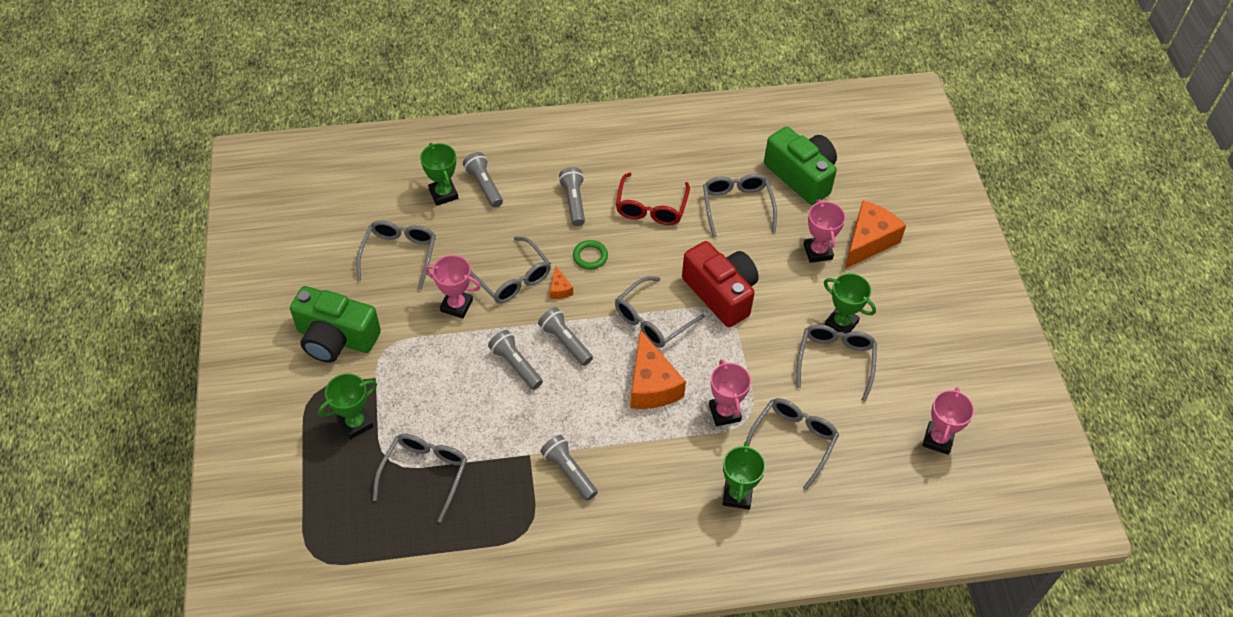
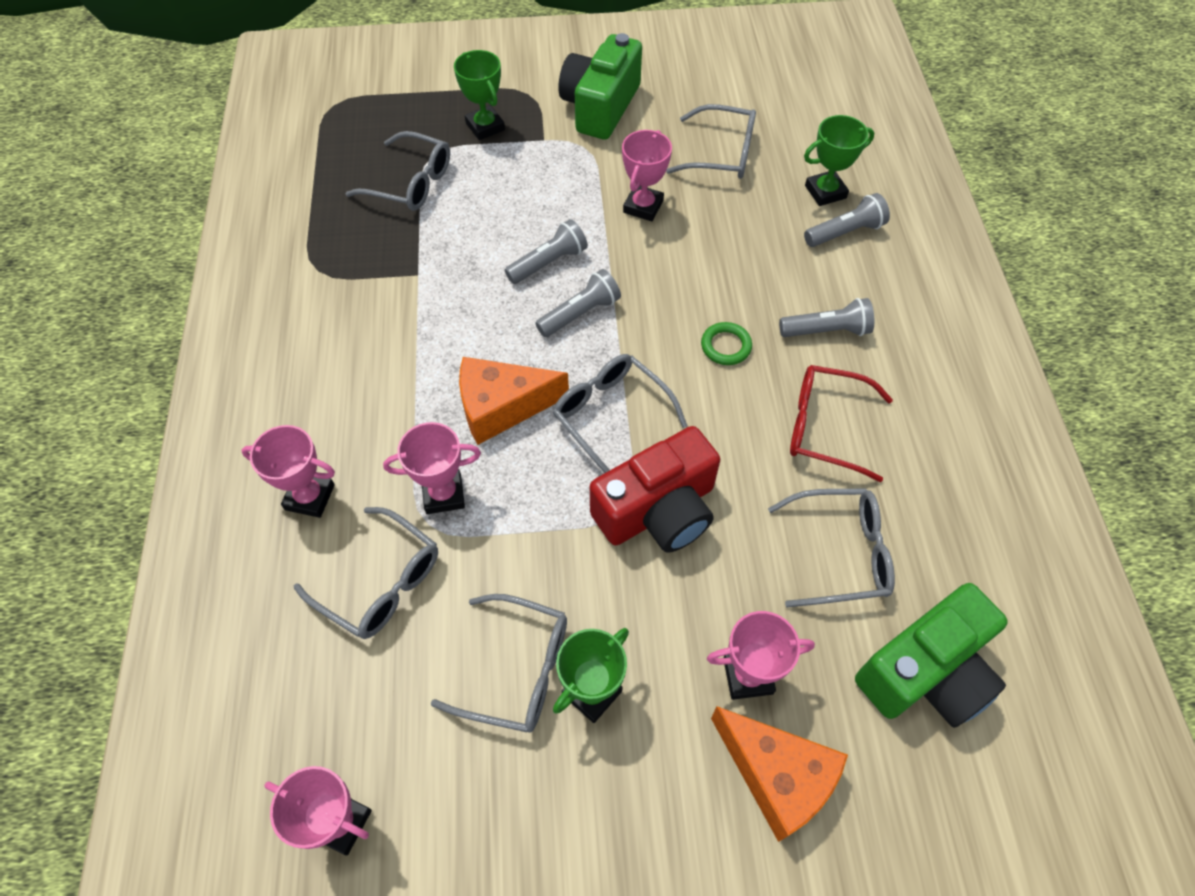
camera: 95 degrees right, 5 degrees up
(512, 278) = (686, 260): grey glasses -> none
(559, 289) = (668, 310): orange cheese -> none
(568, 472) = (385, 311): grey flashlight -> none
(737, 495) = (310, 497): green trophy -> pink trophy

